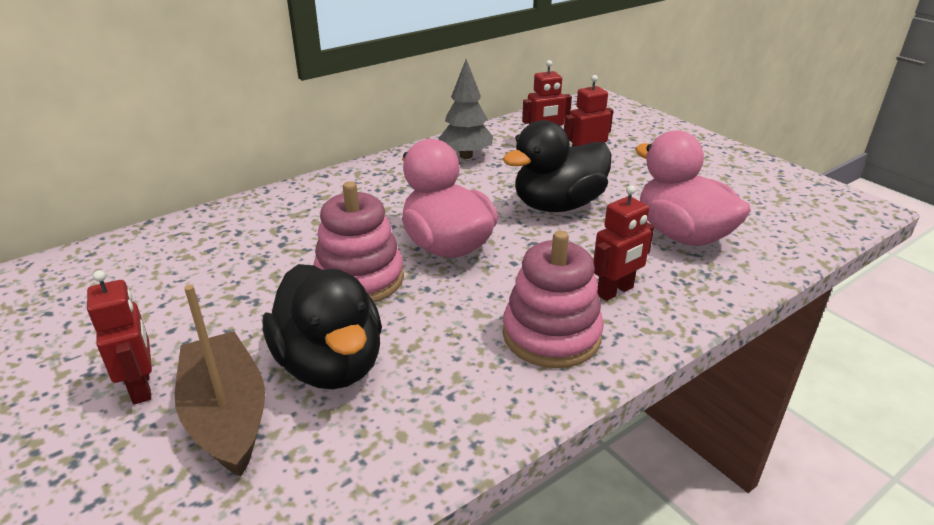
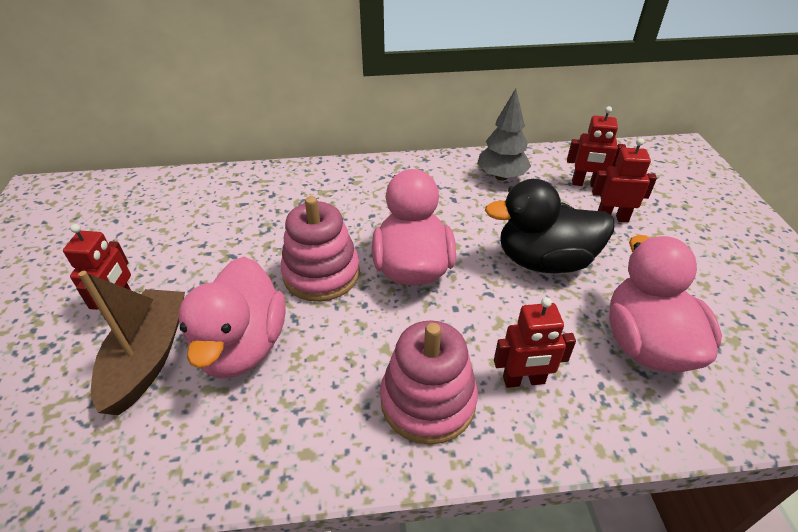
camera: 30 degrees right, 10 degrees up
(330, 364) = (242, 346): black duck -> pink duck

